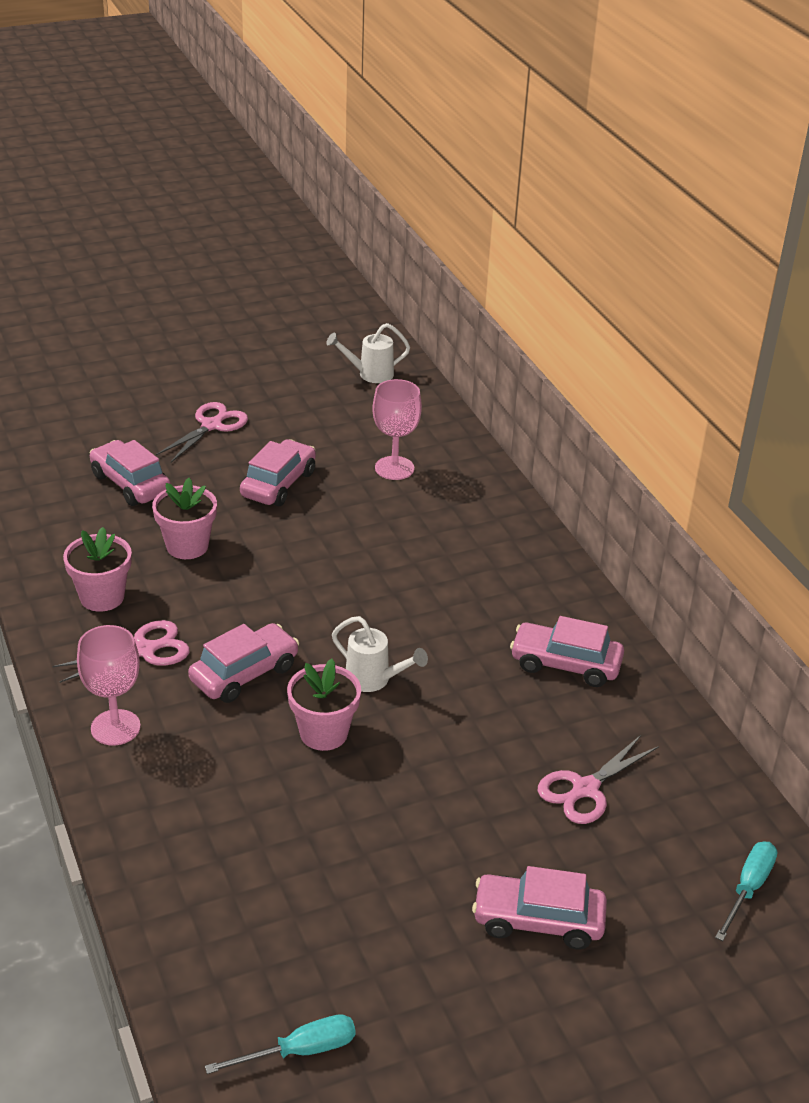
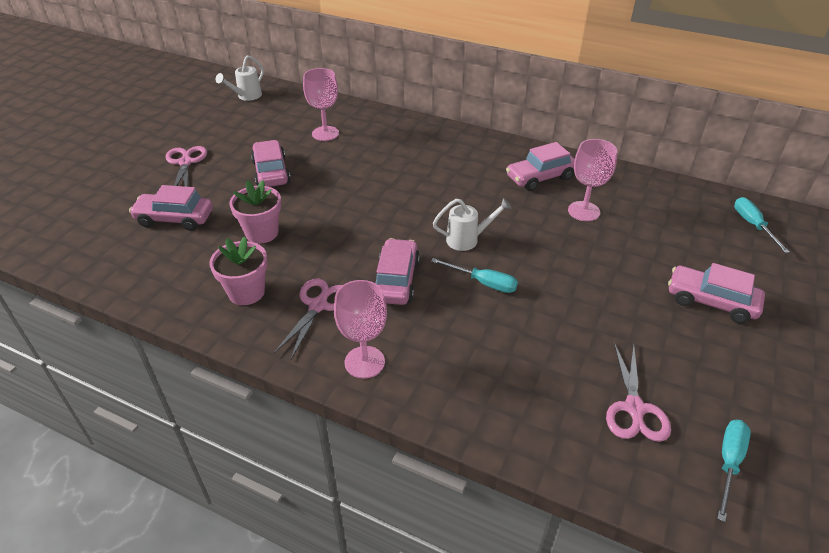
camera: 40 degrees left, 5 degrees up
(323, 733) = (483, 283): pink flower pot -> turquoise screwdriver
(538, 921) = (711, 302): pink car -> pink car turned 60 degrees clockwise
(554, 734) = (583, 211): none -> pink goblet
(584, 789) = (633, 227): pink scissors -> pink scissors (634, 409)

